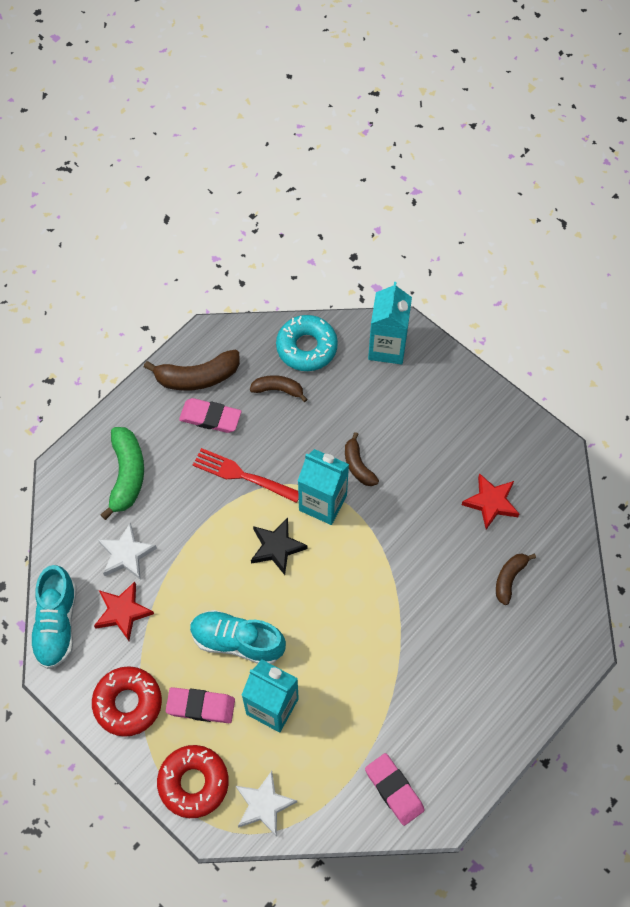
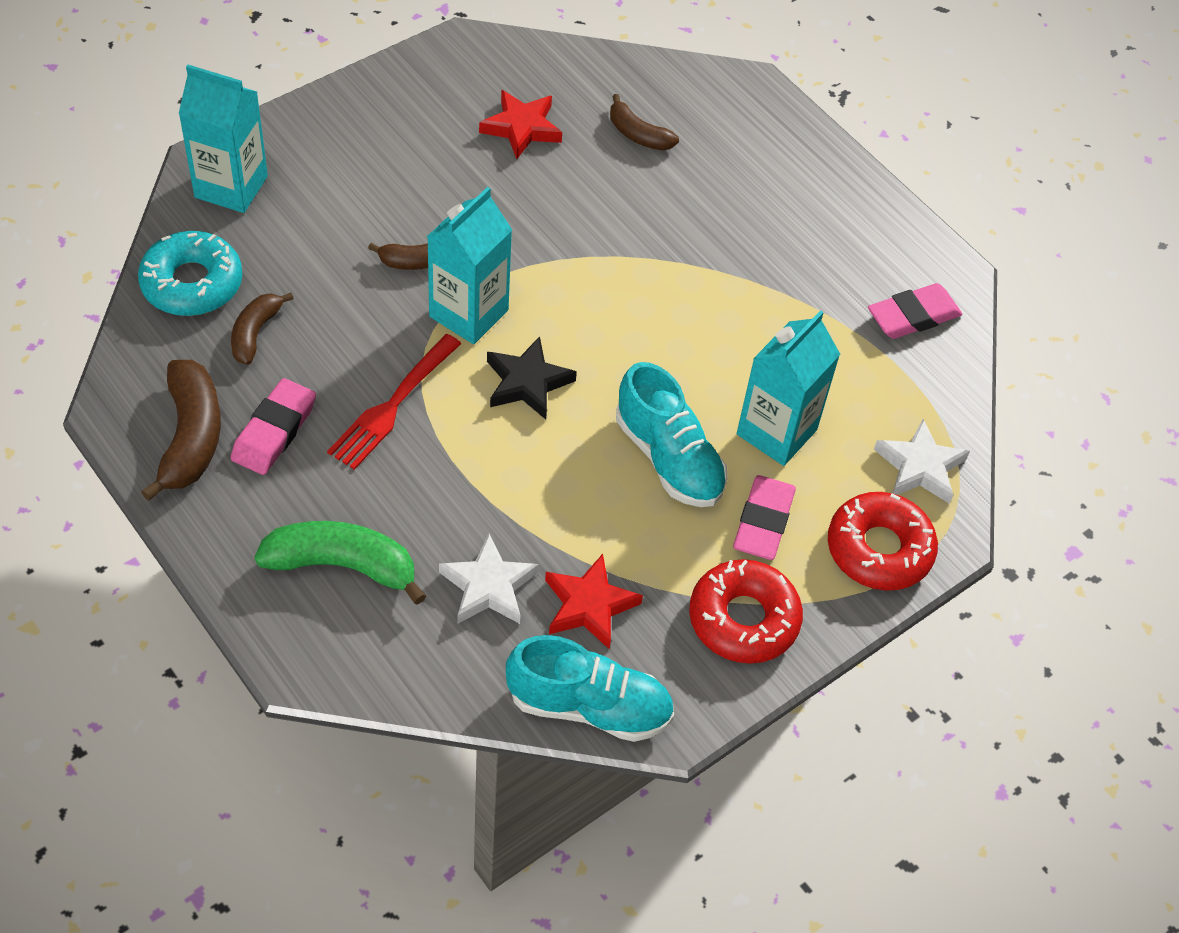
camera: 85 degrees left, 10 degrees down
(237, 641) = (669, 458): turquoise shoe -> turquoise shoe turned 60 degrees counterclockwise

